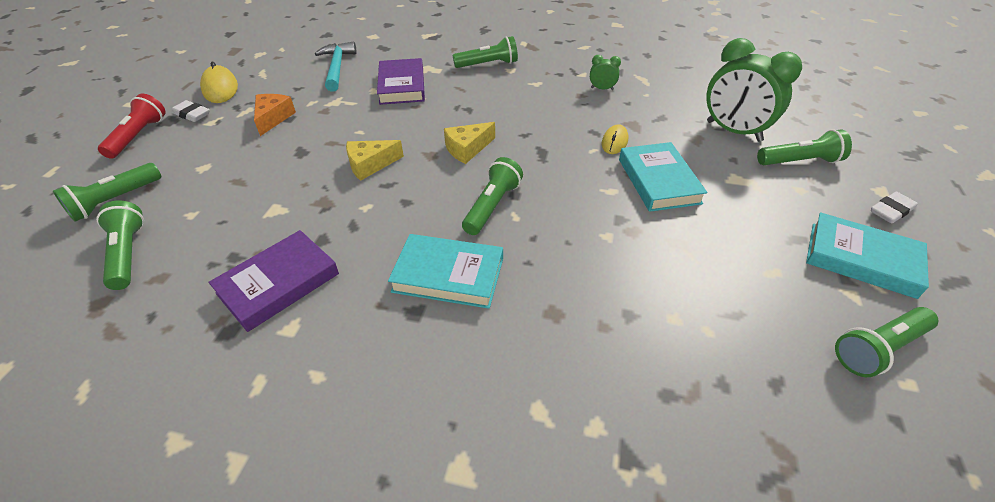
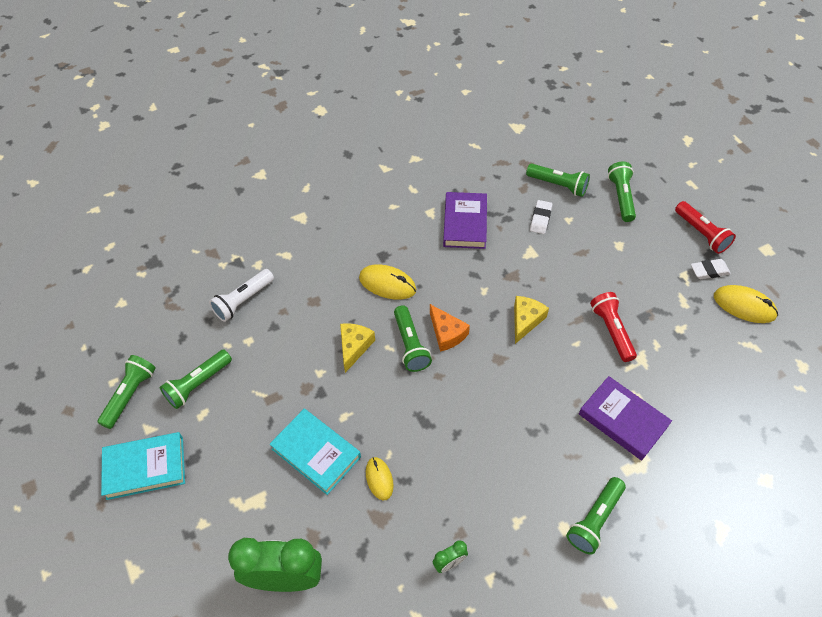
camera: 140 degrees right, 10 degrees up
(273, 118) = (652, 309): orange cheese -> orange cheese (447, 333)
(323, 124) = (611, 331): none -> red flashlight
(337, 67) = (710, 401): turquoise hammer -> none
(448, 275) = (387, 284): turquoise book -> yellow mouse
(467, 149) = (481, 384): yellow cheese -> yellow cheese (354, 347)
(653, 379) = (243, 300): none -> white flashlight
(799, 161) = (211, 568): green flashlight -> green flashlight (198, 384)
(891, 211) = (125, 546): white eraser -> white eraser (540, 219)

